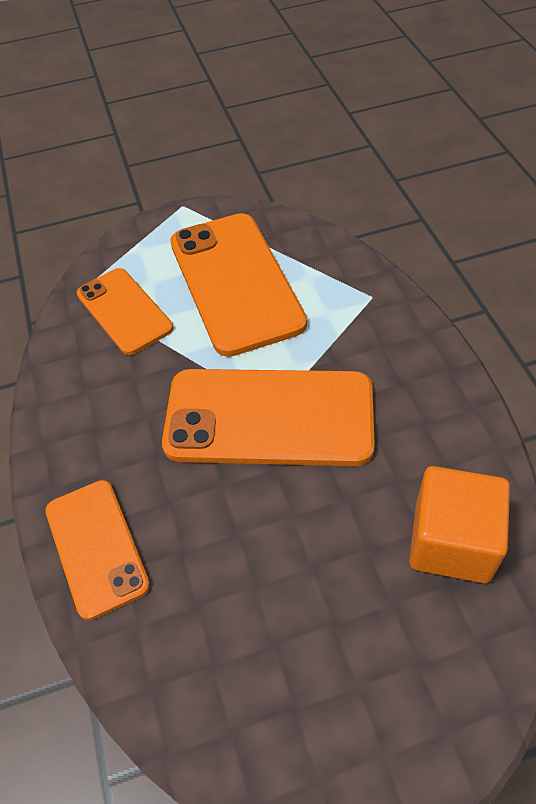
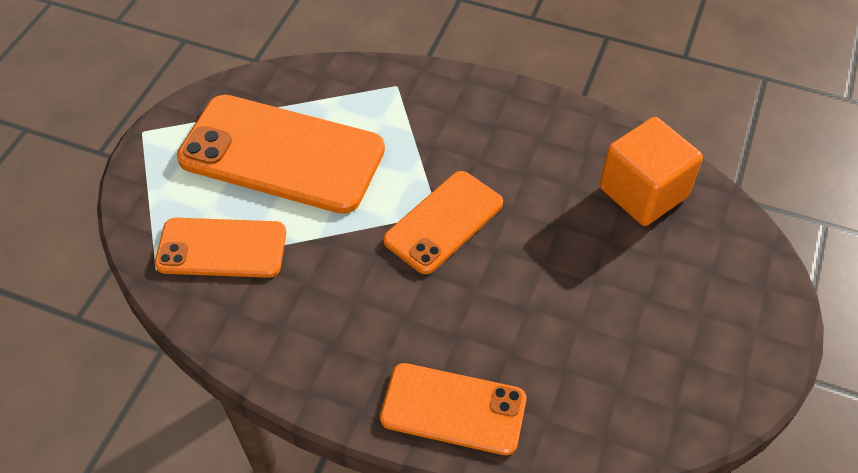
camera: 55 degrees left, 0 degrees up
(269, 418) = (444, 222): orange phone -> orange phone, size x0.60

